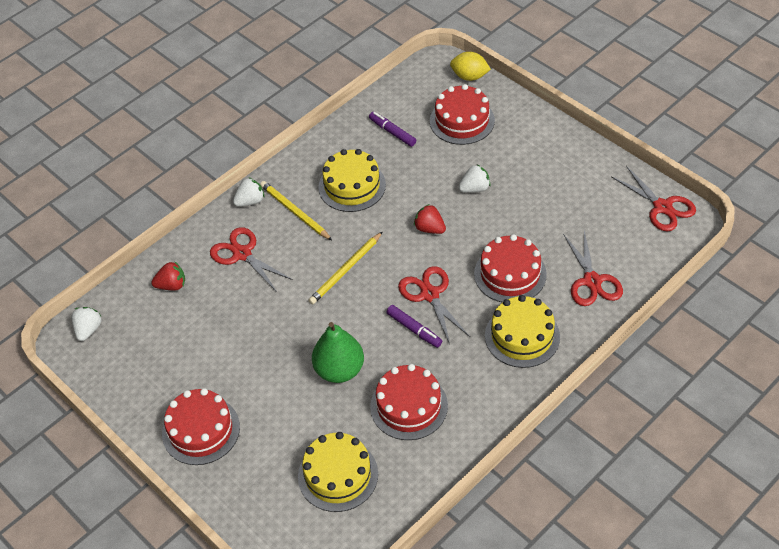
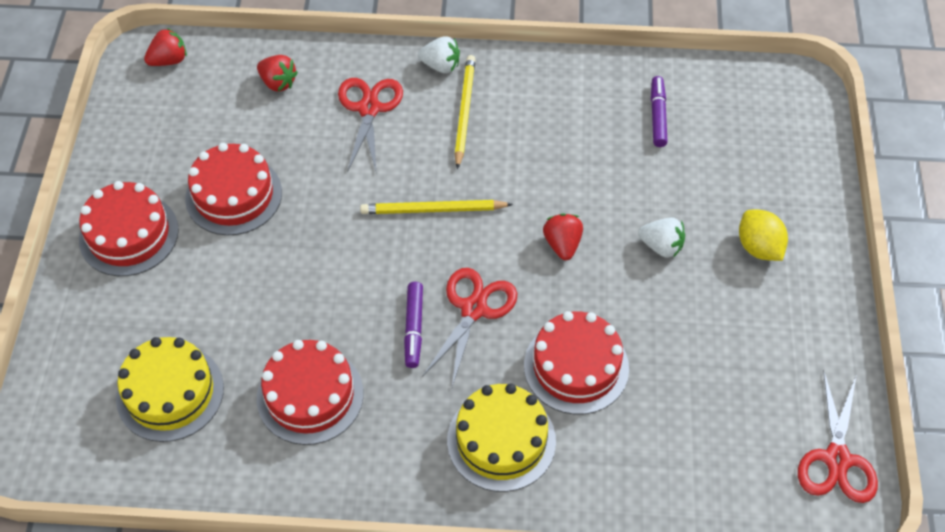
camera: 45 degrees right, 5 degrees up
(88, 330) = (169, 60): white strawberry -> red strawberry
(339, 370) = (301, 298): green pear -> none
(352, 186) = (548, 134): yellow cake -> none
(462, 121) = (744, 165): red cake -> red cake (234, 195)
(469, 76) = (815, 127): yellow lemon -> yellow lemon (758, 247)
(592, 281) = (648, 459): red scissors -> none

